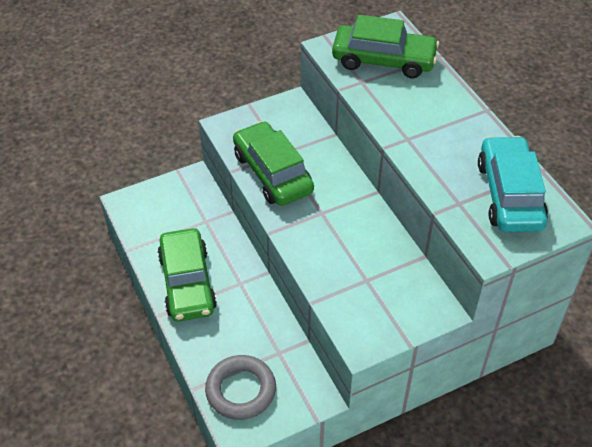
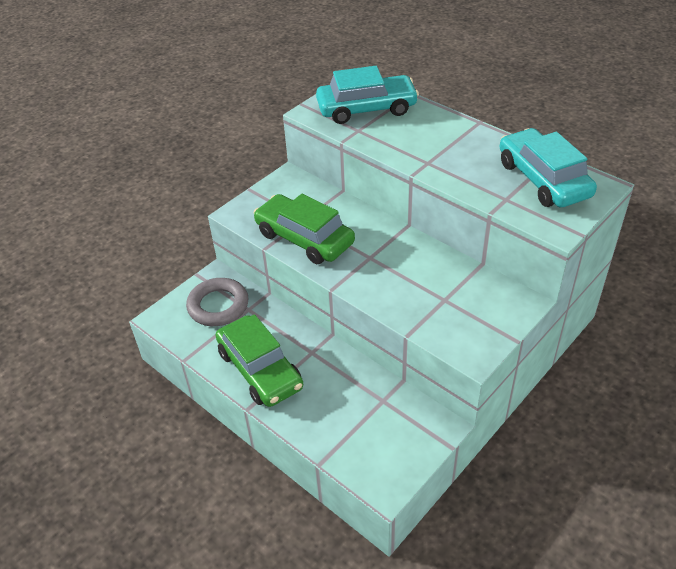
camera: 20 degrees left, 5 degrees down
(241, 390) = (366, 448): grey ring -> grey ring (218, 306)
(383, 60) = (366, 109): green car -> turquoise car

